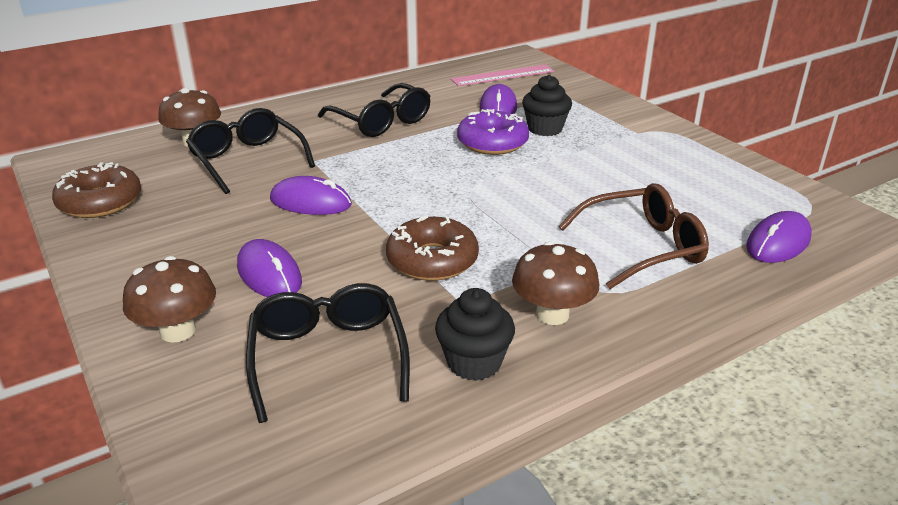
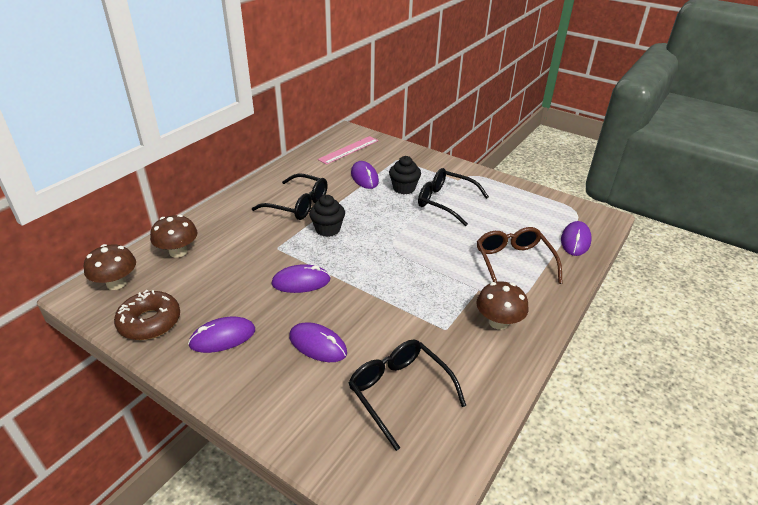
camera: 25 degrees left, 5 degrees up
(164, 237) = (222, 337): none -> purple mouse
(178, 331) = (293, 406): brown mushroom -> brown mushroom (116, 283)
(247, 160) = (230, 258): black glasses -> black glasses (445, 202)
(432, 260) = (408, 305): brown donut -> none
(474, 362) = (480, 367): black cupcake -> black cupcake (328, 229)
(492, 143) = (380, 206): purple donut -> none
(642, 247) = (513, 262): brown glasses -> brown glasses turned 60 degrees counterclockwise

